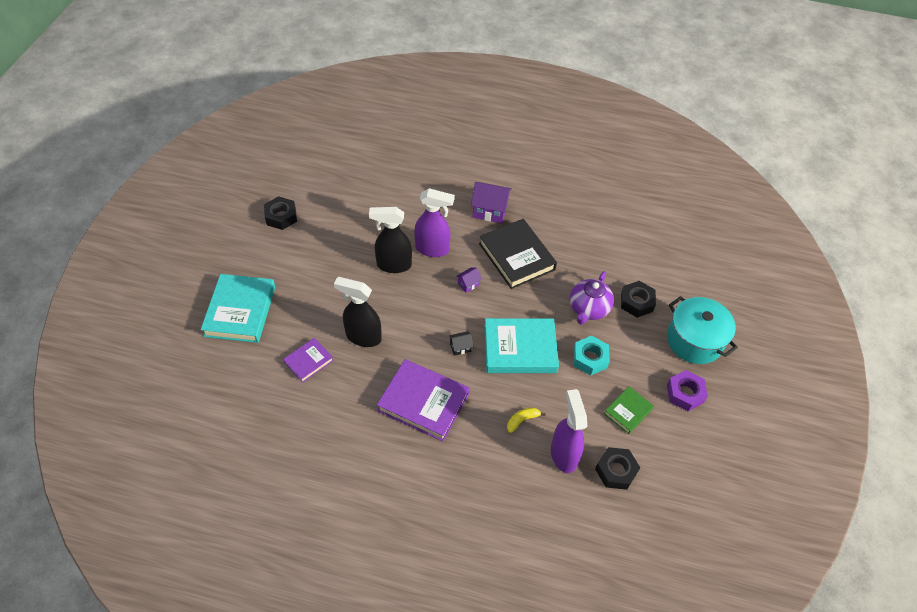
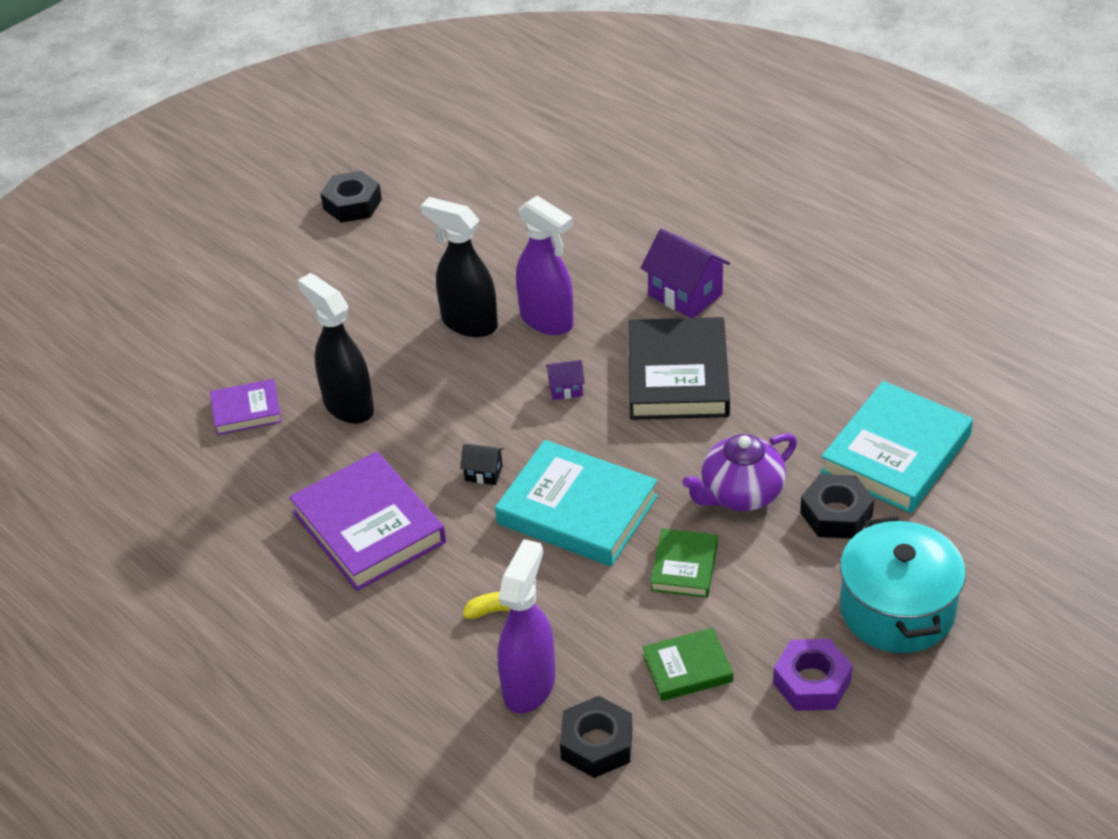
camera: 35 degrees right, 10 degrees down
(240, 311) = (202, 312): turquoise book -> turquoise book (895, 454)
(590, 358) = (684, 567): turquoise nut -> green book

